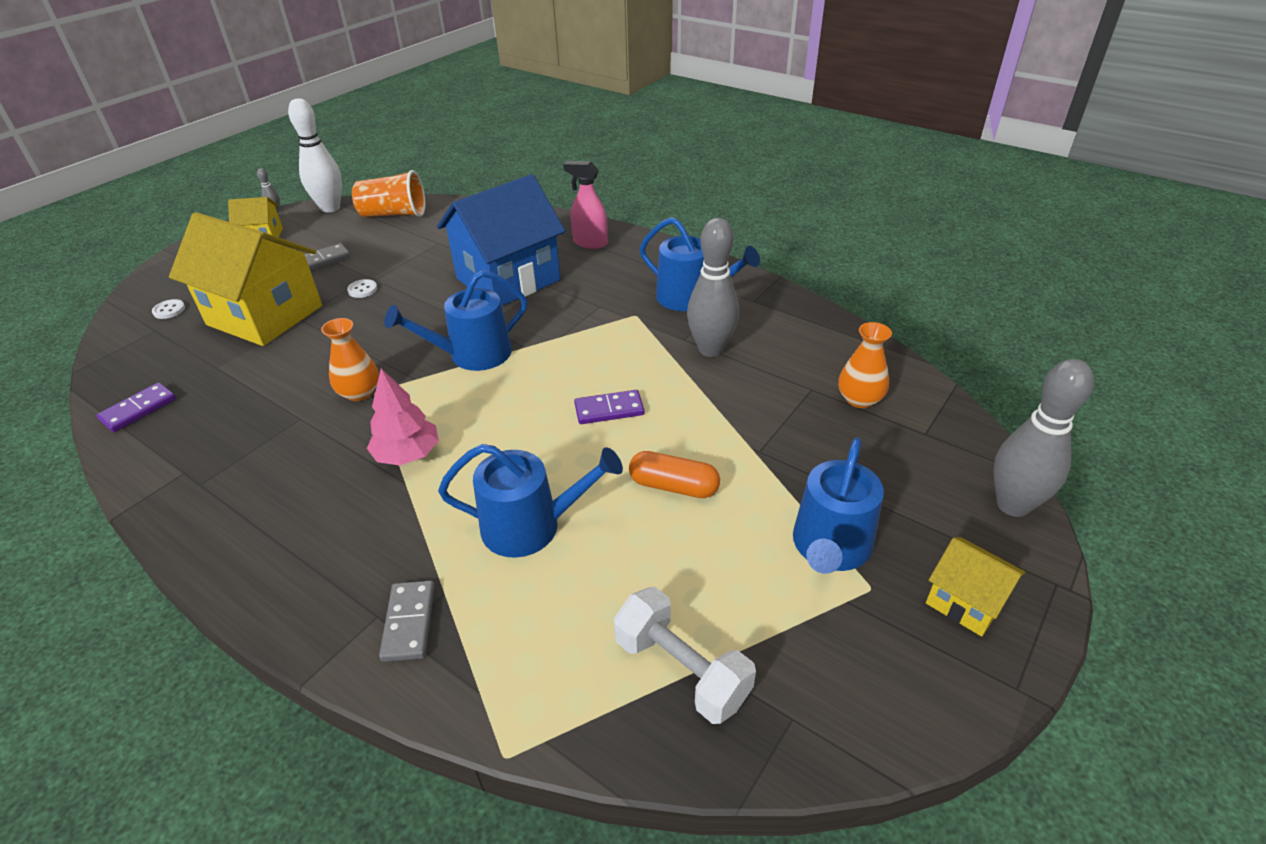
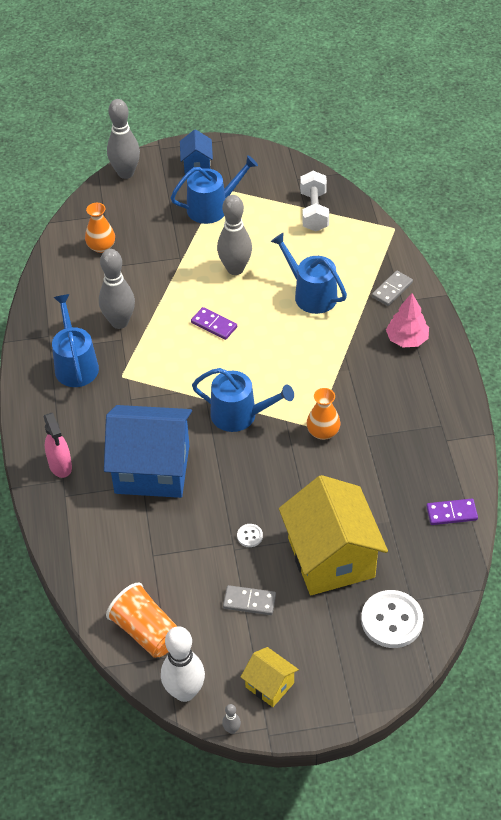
camera: 135 degrees left, 10 degrees up
(169, 310) = (392, 620): white button -> white button, size x2.28
(408, 455) = (331, 369): pink tree -> pink tree (406, 339)
(673, 486) = (235, 269): orange capsule -> grey bowling pin
(965, 602) = (197, 164): yellow house -> blue house

